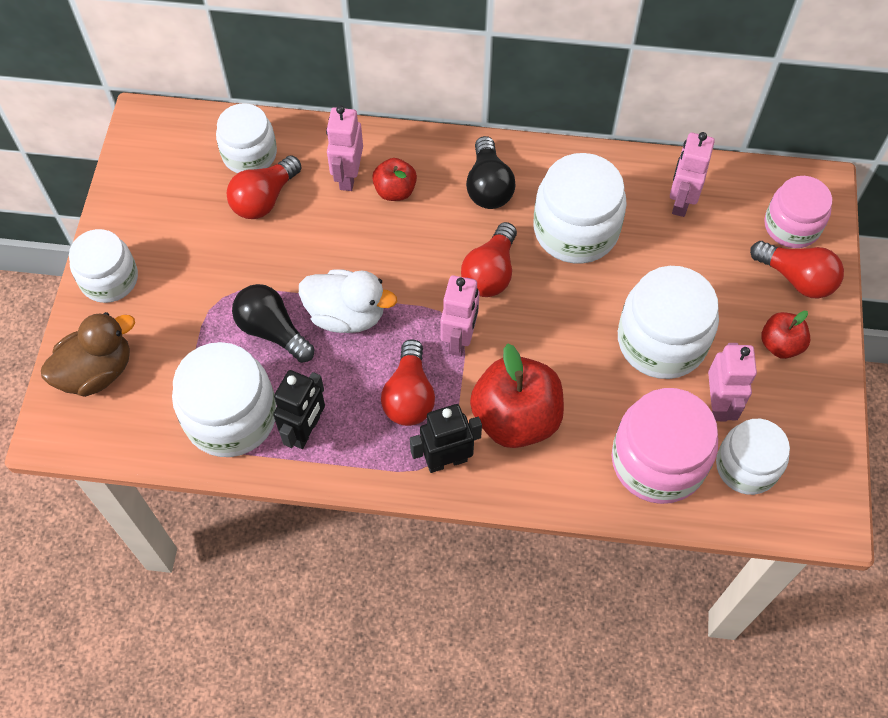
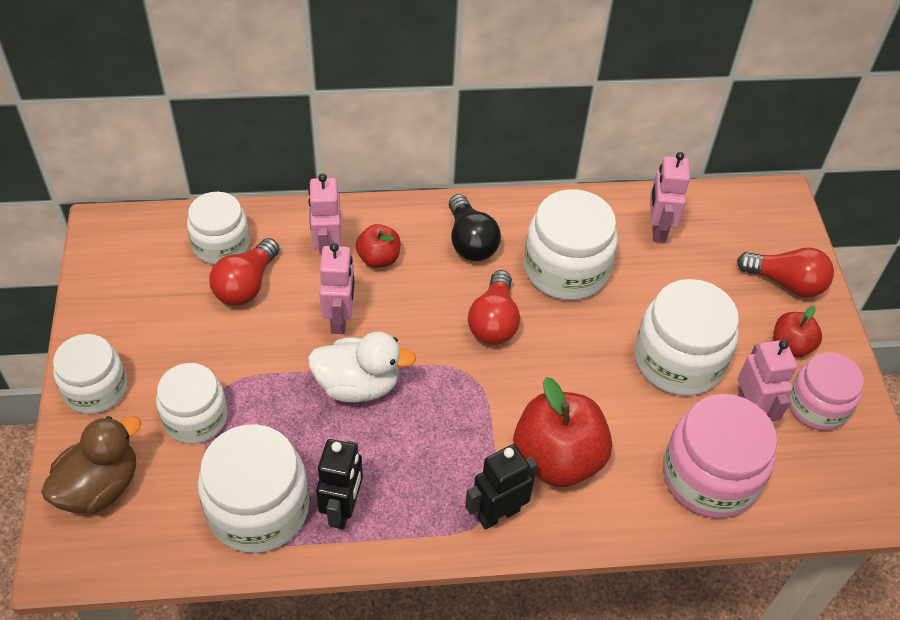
camera: 15 degrees left, 10 degrees down
(272, 330) = (283, 413): black light bulb -> none
(409, 396) = (443, 455): red light bulb -> none
(459, 339) = (480, 390): pink robot -> pink robot (340, 319)
(746, 466) = (796, 466): white jar -> white jar (195, 418)
(791, 226) = (766, 236): pink jar -> pink jar (817, 405)

